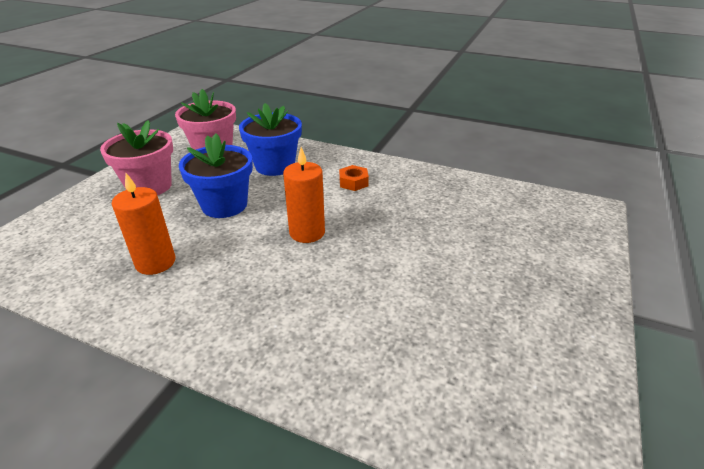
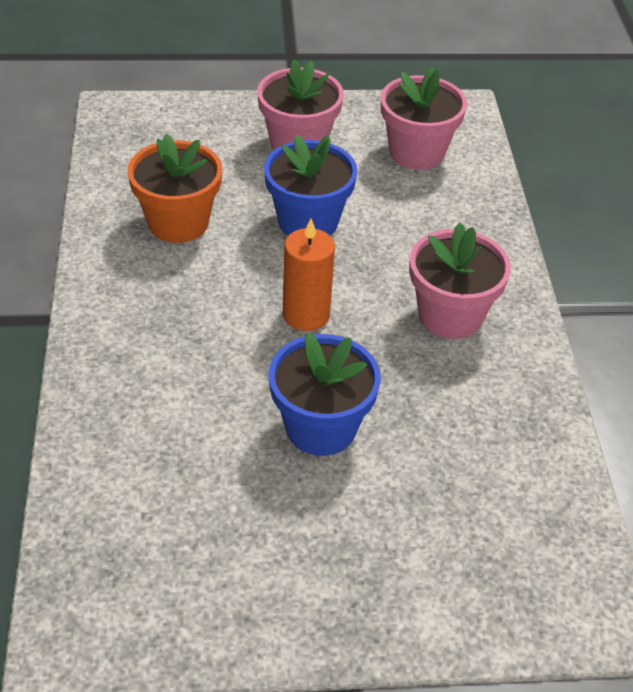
camera: 60 degrees right, 10 degrees up
(155, 262) = (178, 222): orange candle -> orange flower pot
(275, 166) = (428, 223): blue flower pot -> blue flower pot (320, 427)
(353, 182) = (450, 315): orange nut -> pink flower pot

